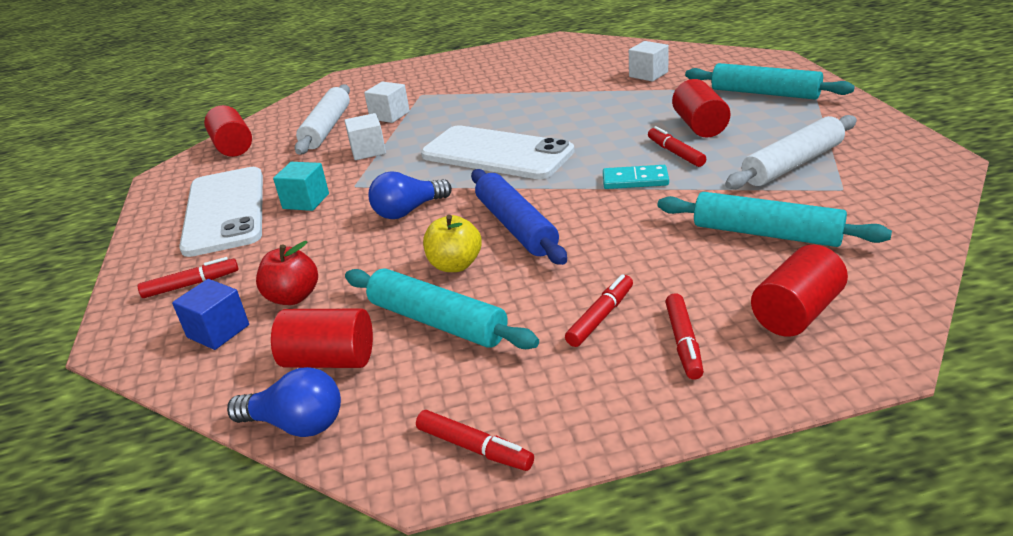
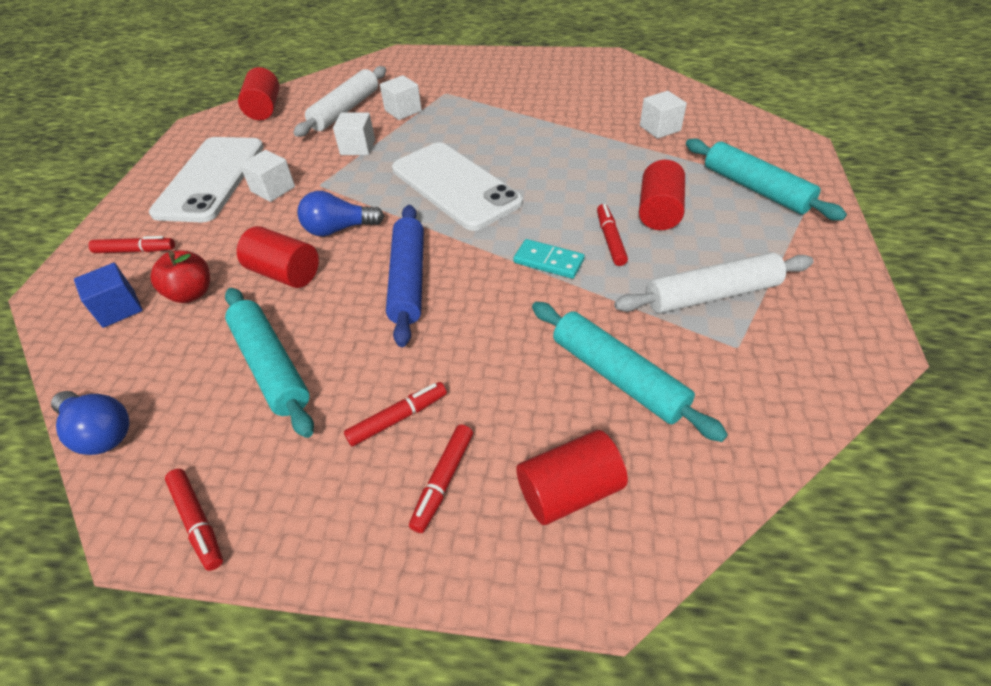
camera: 20 degrees right, 15 degrees up
(306, 201) = (273, 189): turquoise cube -> white cube
(329, 360) = (168, 374): red cylinder -> red cylinder (285, 273)
(455, 265) = (329, 306): yellow apple -> none

